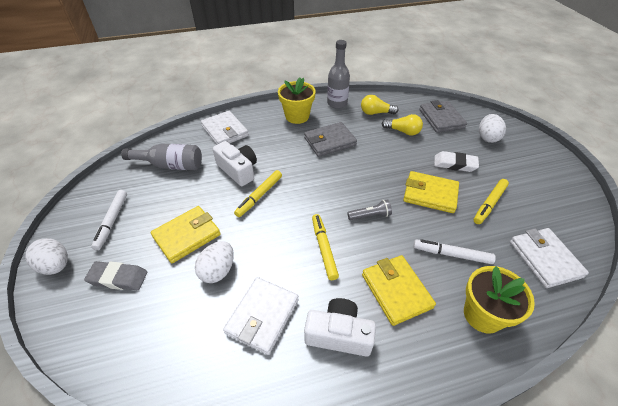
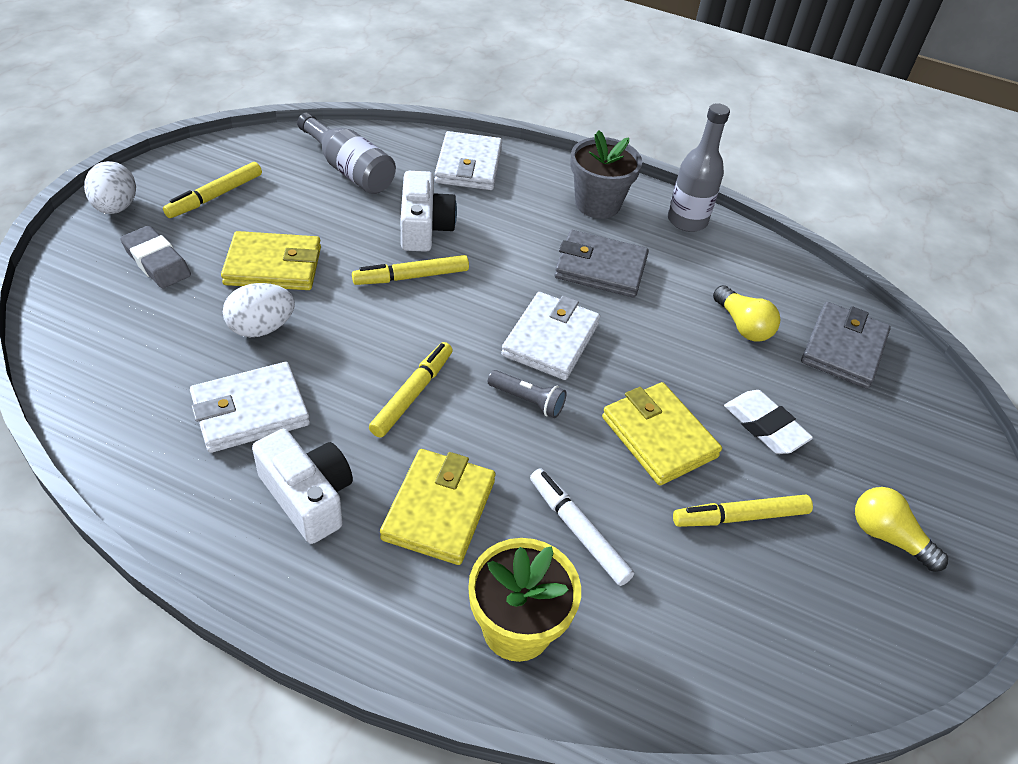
camera: 35 degrees right, 0 degrees up
(112, 221) = (215, 196): white marker -> yellow marker
(297, 116) = (597, 204): yellow flower pot -> grey flower pot
(376, 113) = (734, 271): yellow light bulb -> yellow light bulb (887, 537)
(487, 137) = (891, 429): white egg -> none
(544, 259) = (720, 648): white wallet -> white wallet (550, 340)

